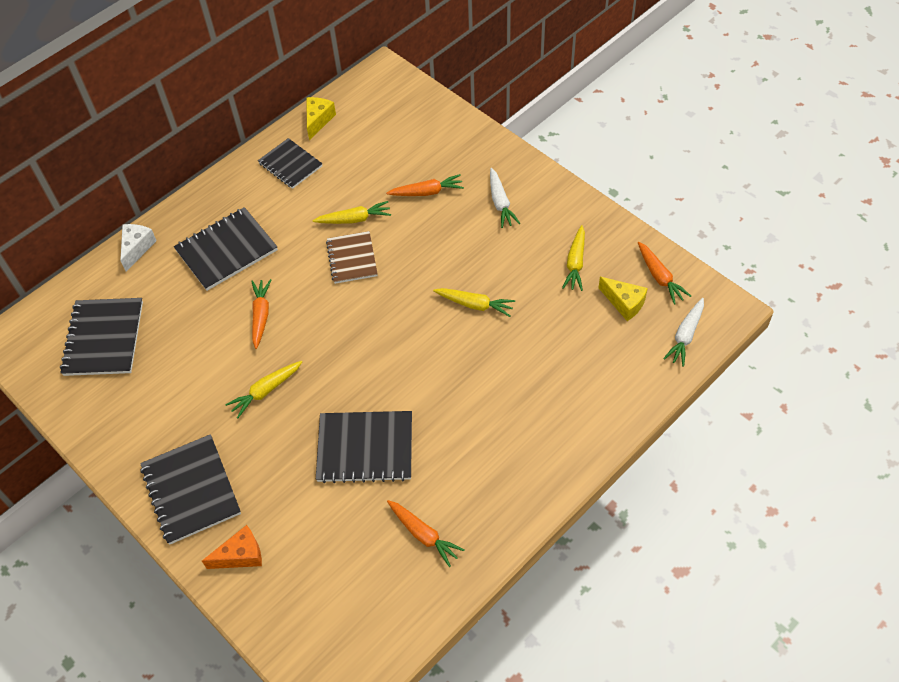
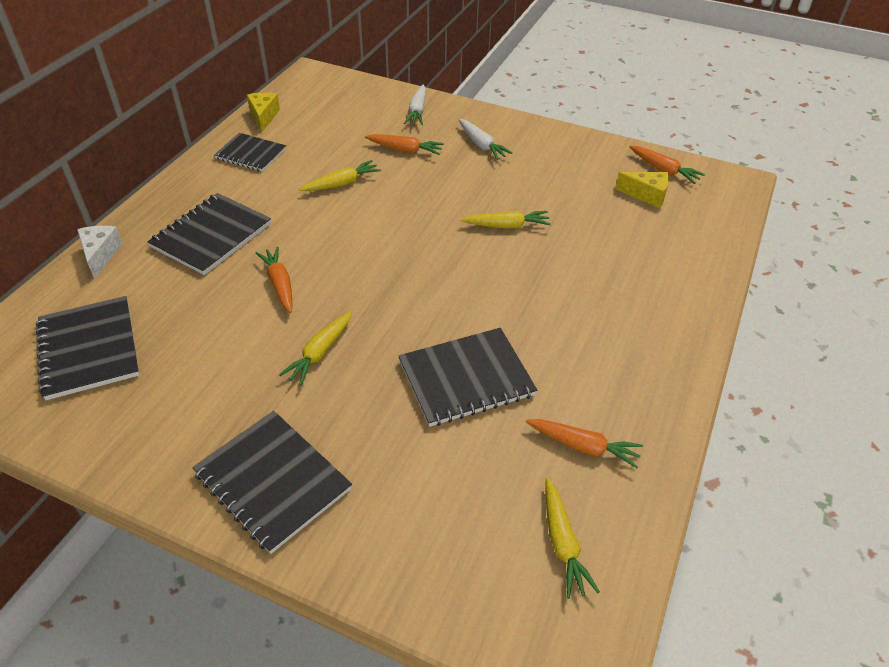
camera: 25 degrees left, 10 degrees down
(241, 555) = (374, 537): orange cheese -> none
(352, 258) = (357, 215): brown notebook -> none
(427, 192) = (405, 150): orange carrot -> orange carrot turned 45 degrees clockwise
(575, 263) = (581, 175): yellow carrot -> yellow carrot (562, 543)
(685, 336) = (719, 207): white carrot -> white carrot (417, 111)

